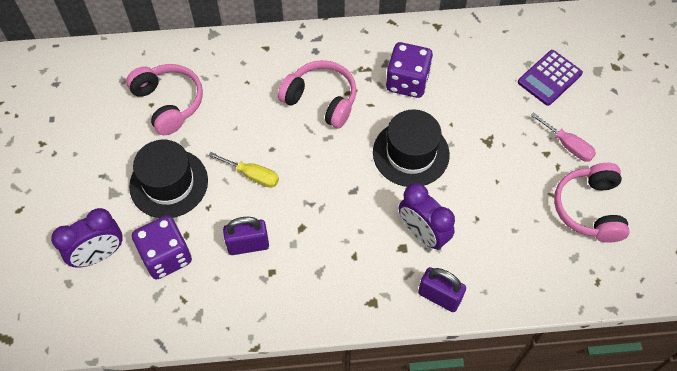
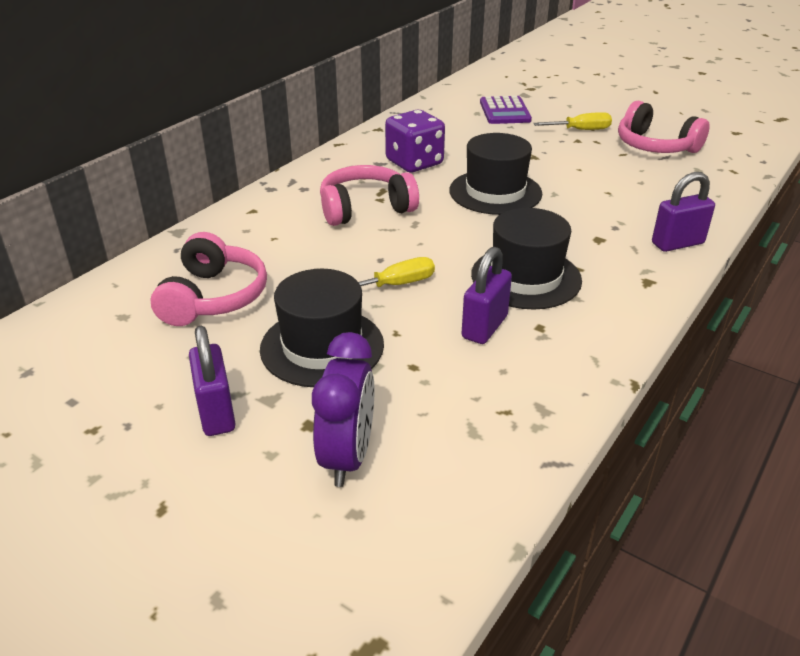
camera: 50 degrees left, 25 degrees down
(87, 180) = (216, 413): none -> purple padlock
(166, 256) = (424, 396): purple dice -> none
(168, 103) = (213, 297): pink headphones -> pink headphones turned 90 degrees clockwise
(318, 234) = (526, 277): none -> black hat
(422, 233) = (594, 223): purple clock -> none
(568, 145) = (581, 130): pink screwdriver -> yellow screwdriver

